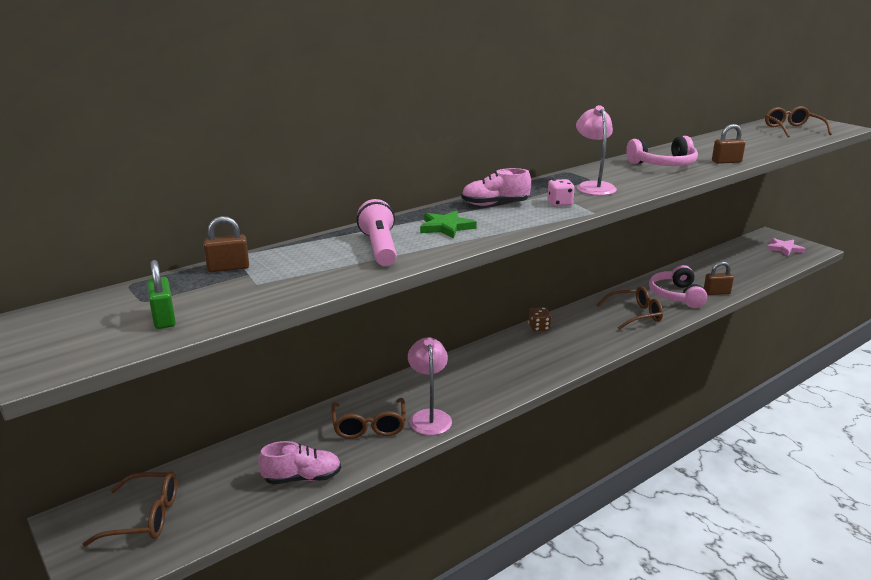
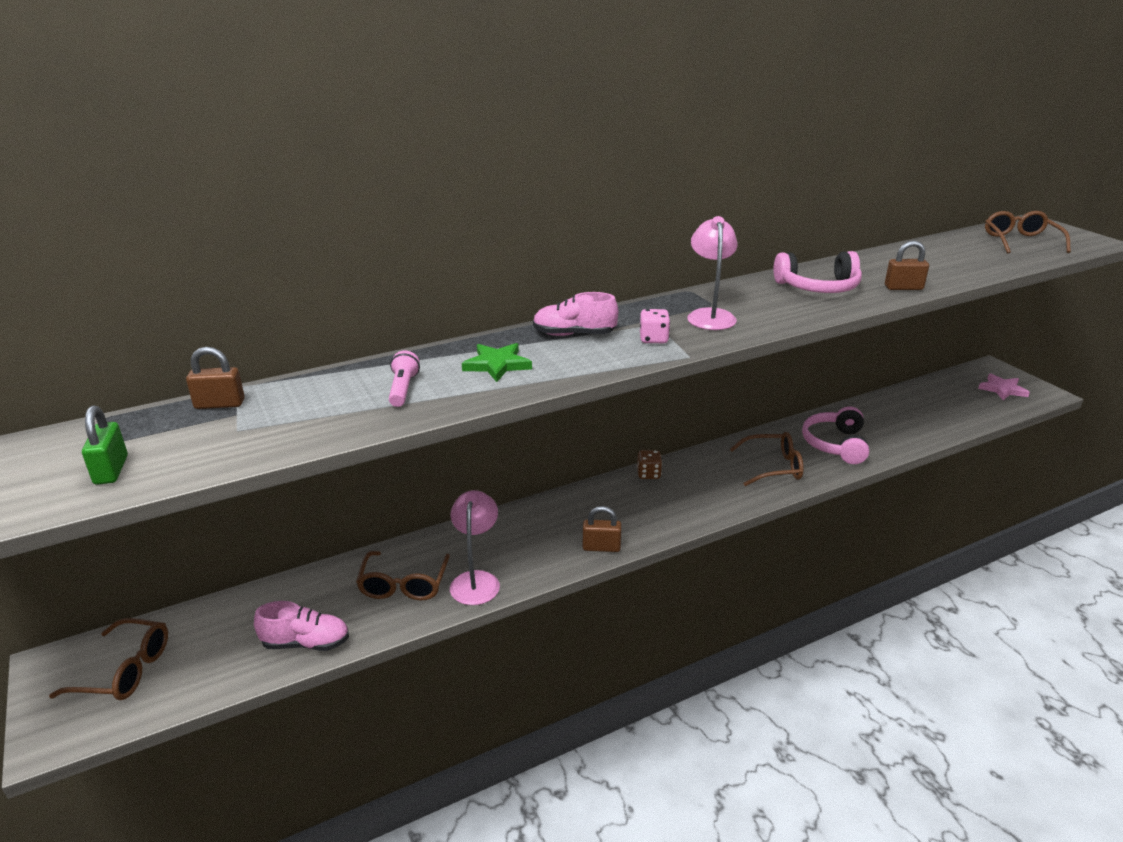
camera: 10 degrees right, 5 degrees up
(379, 248) = (403, 389): pink flashlight -> pink flashlight, size x0.64
(716, 293) = (889, 445): brown padlock -> brown padlock (601, 547)

